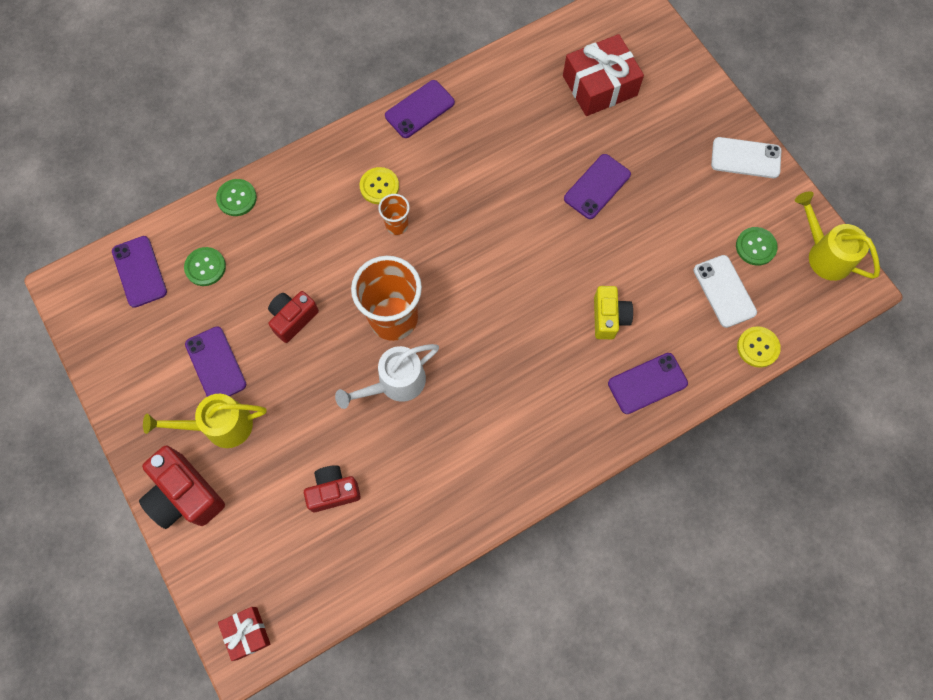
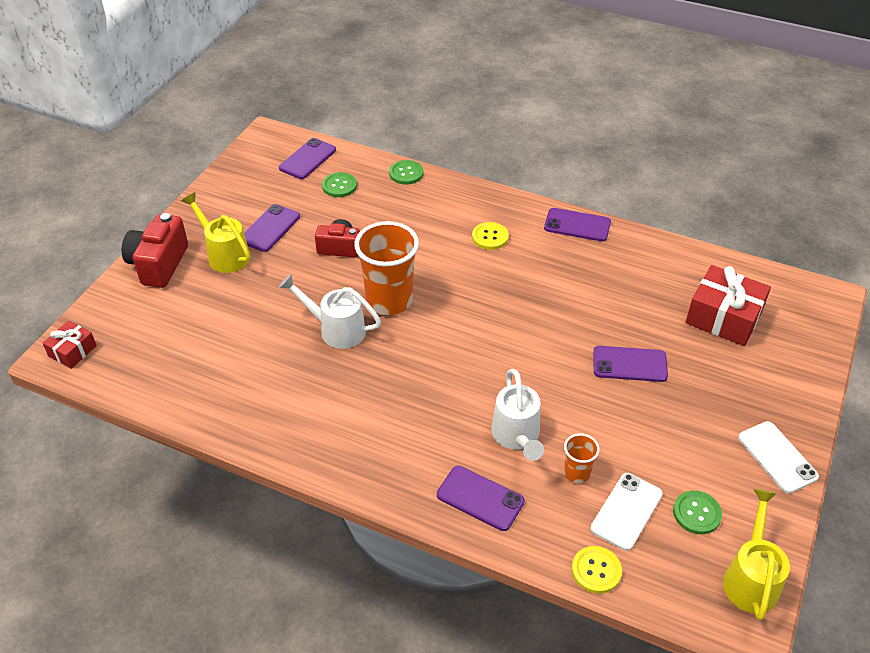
camera: 55 degrees right, 25 degrees down
(333, 491) = (218, 340): red camera -> none
(397, 225) = (468, 262): orange cup -> orange cup (576, 473)
(609, 317) = (517, 436): yellow camera -> white watering can

